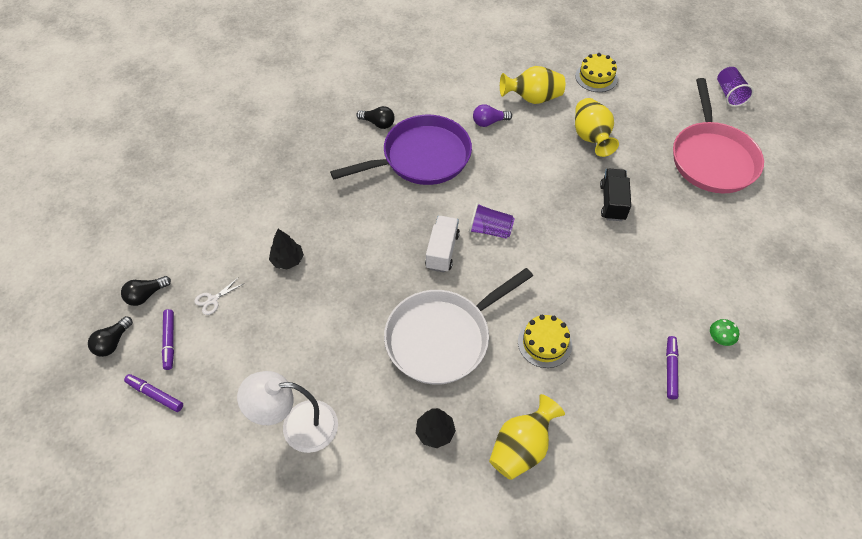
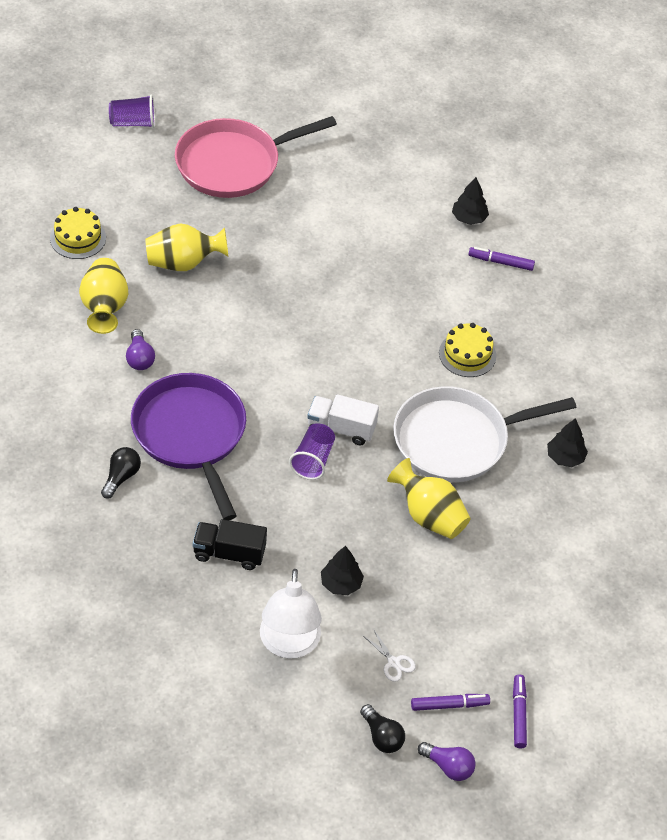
camera: 90 degrees left, 5 degrees down
(113, 342) = (448, 767): black light bulb -> purple light bulb
(155, 395) = (519, 714): purple marker -> purple marker turned 150 degrees clockwise
(297, 426) = (558, 575): white lamp -> white lamp (289, 645)
(442, 337) = (457, 440): white pan -> white pan turned 105 degrees clockwise
(490, 230) = (315, 380): purple cup -> purple cup (313, 460)
(521, 448) = (581, 390): yellow vase -> yellow vase (429, 516)
(612, 202) = (287, 263): black truck -> black truck (229, 553)
(712, 158) = (233, 164): pink pan -> pink pan turned 150 degrees clockwise
(719, 339) = (469, 218): green mushroom -> black tree

